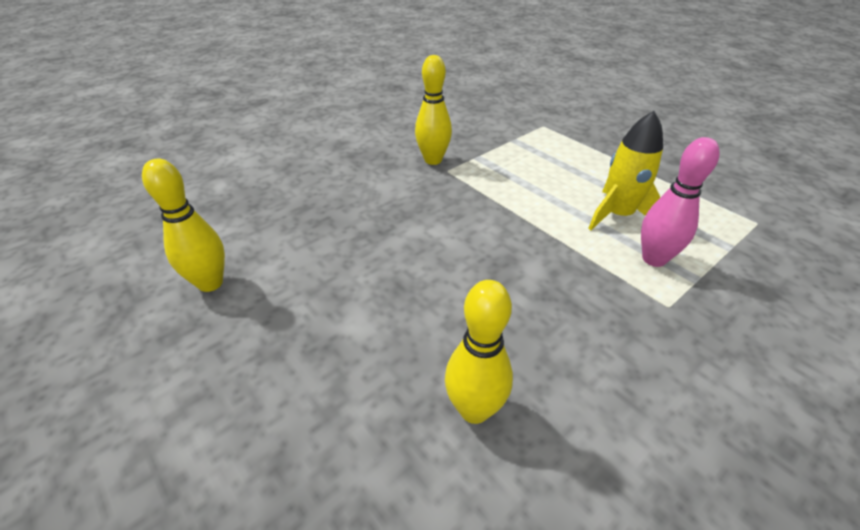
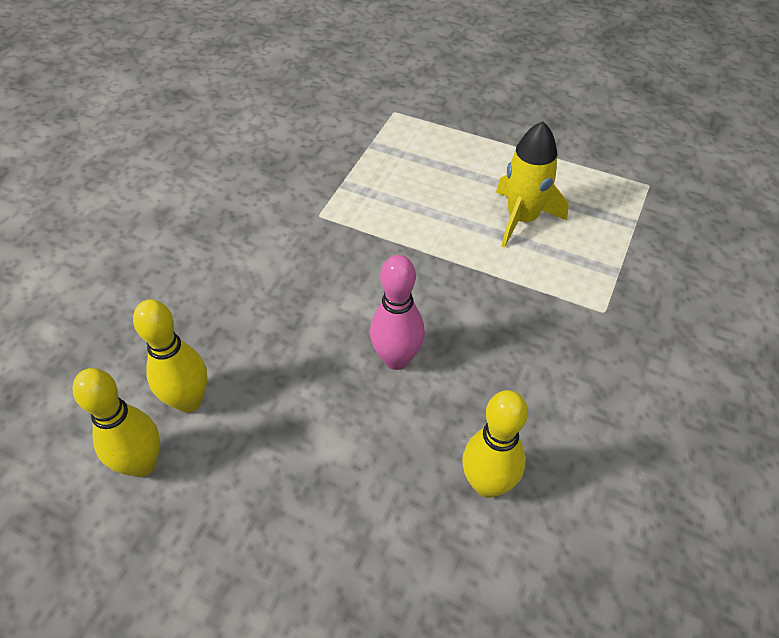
camera: 25 degrees left, 10 degrees up
(433, 160) = (294, 205): yellow bowling pin -> yellow bowling pin (189, 401)
(654, 259) = (574, 262): pink bowling pin -> pink bowling pin (396, 359)

